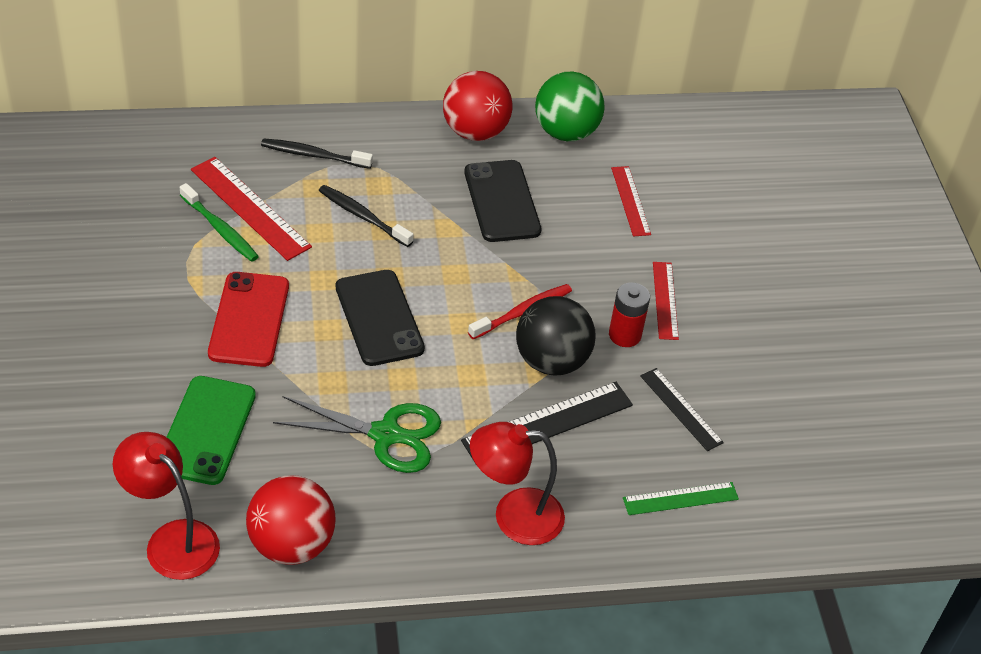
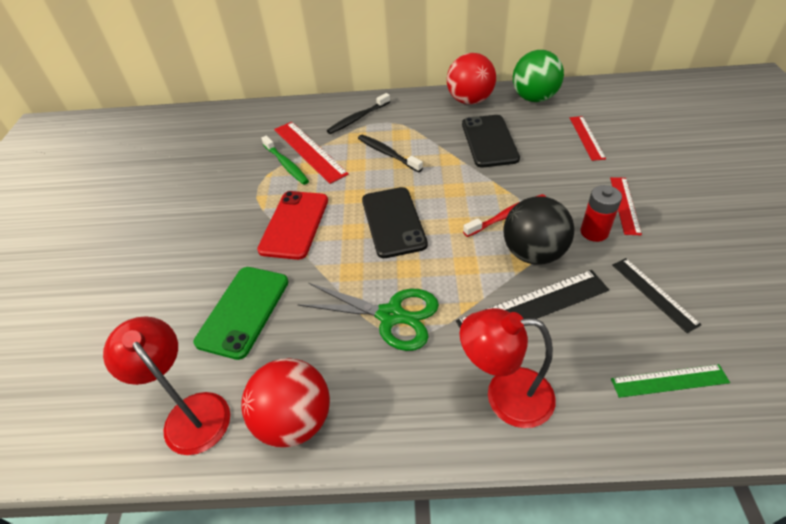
camera: 15 degrees right, 0 degrees up
(313, 155) = (358, 118): black toothbrush -> black toothbrush turned 60 degrees counterclockwise

